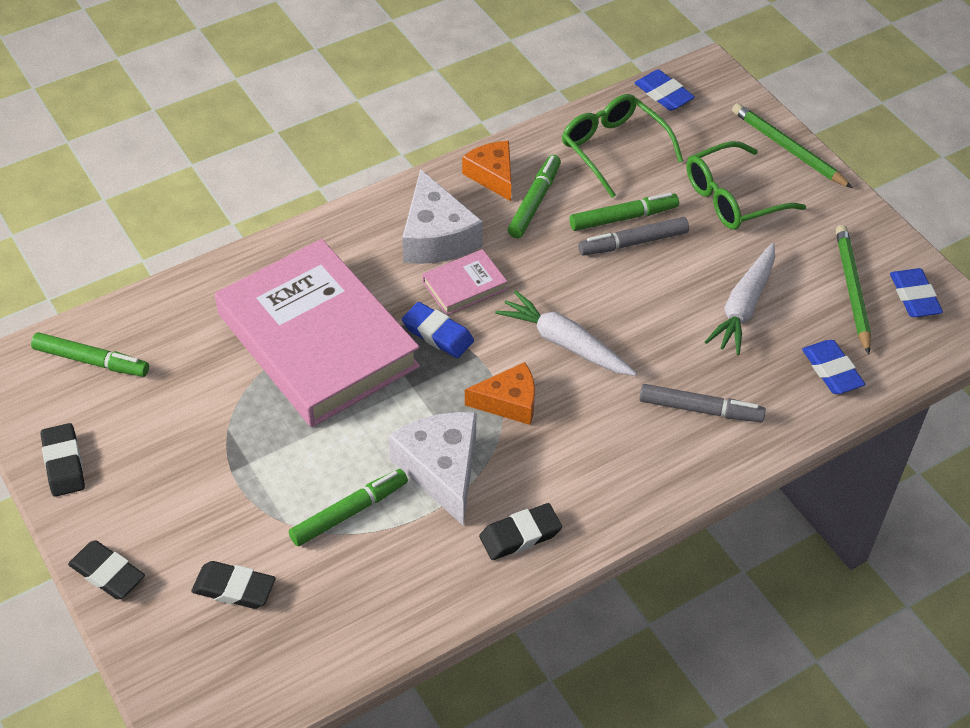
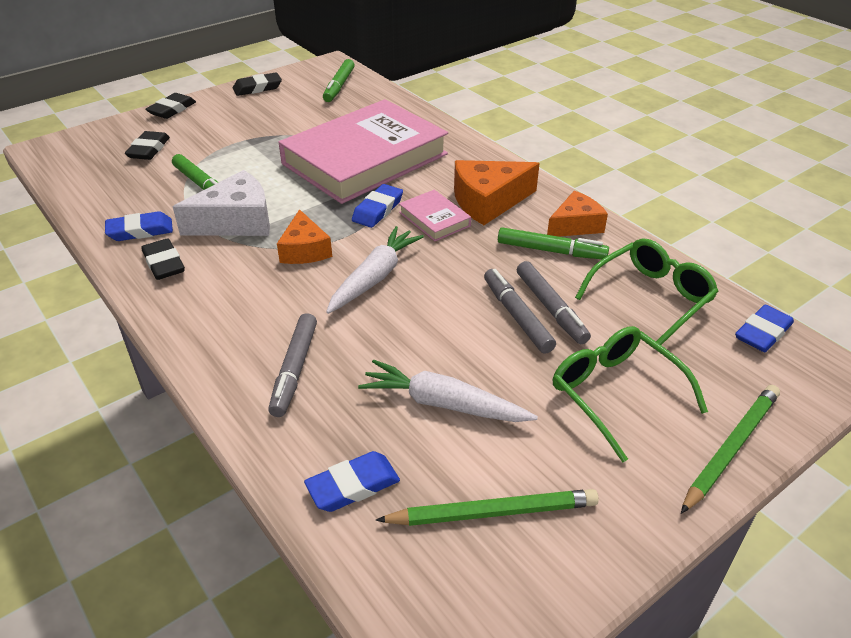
camera: 85 degrees right, 10 degrees down
(436, 236) = (488, 201): white cheese -> orange cheese
(623, 218) = (551, 308): green marker -> grey marker
(914, 296) = (496, 589): blue eraser -> blue eraser (140, 231)

